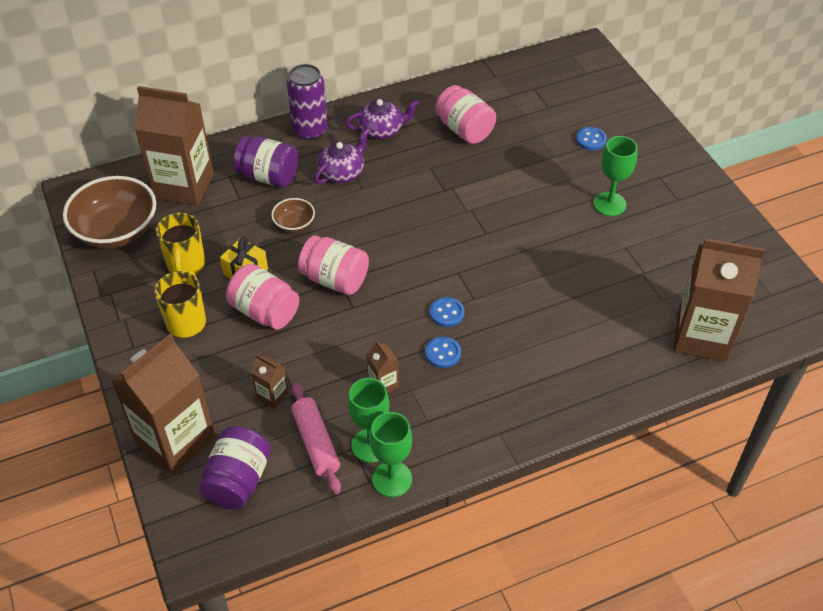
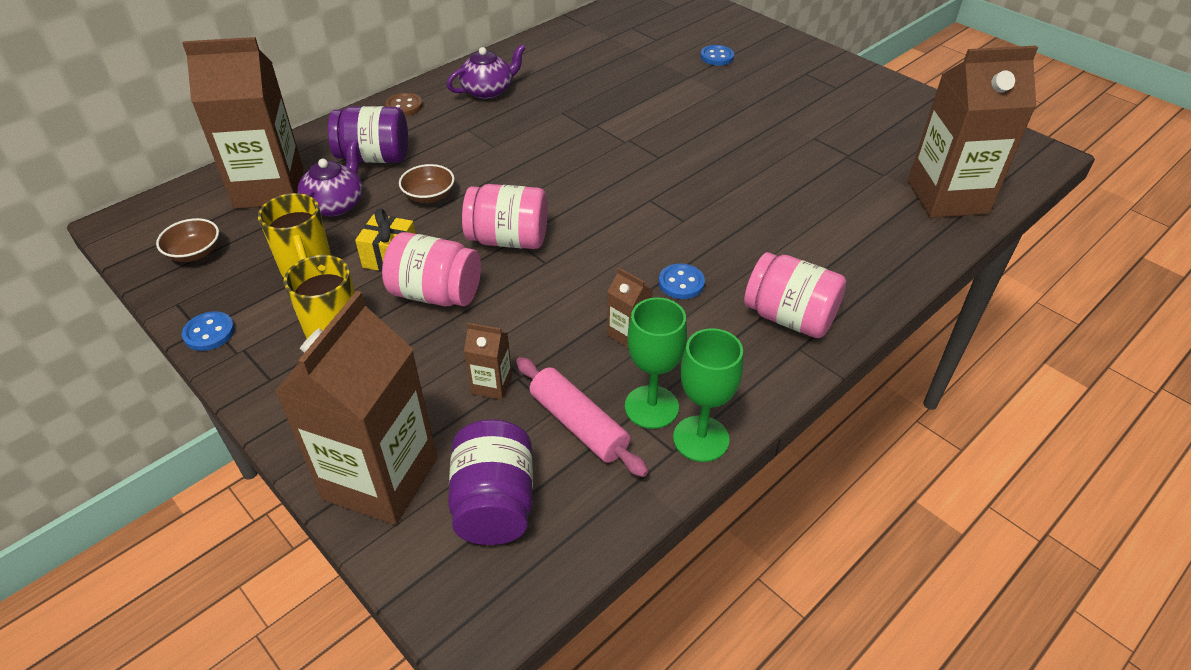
camera: 20 degrees left, 5 degrees down
(116, 230) = (195, 253): brown bowl -> brown bowl, size x0.48
(310, 130) = (404, 106): purple can -> brown button
(342, 172) = (462, 136): purple teapot -> purple teapot (336, 204)
(447, 313) = (661, 242): blue button -> blue button (209, 333)
(464, 130) = (580, 73): pink jar -> pink jar (789, 317)
(609, 204) = (772, 105): green goblet -> none

